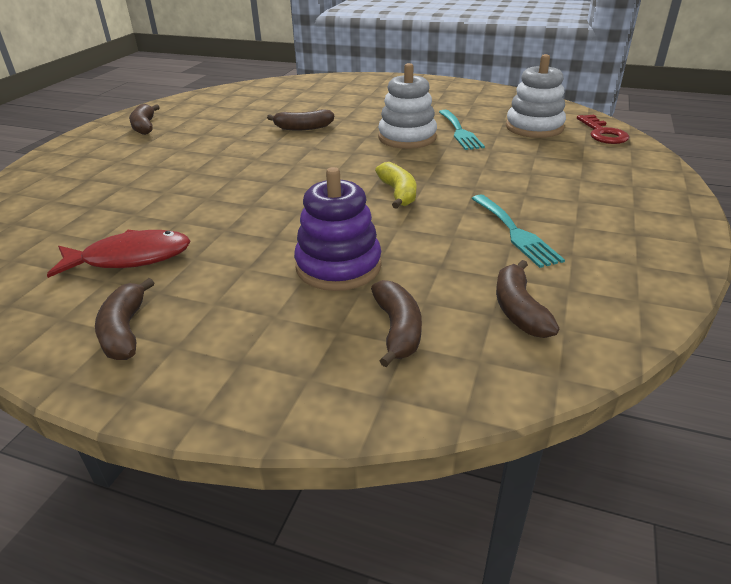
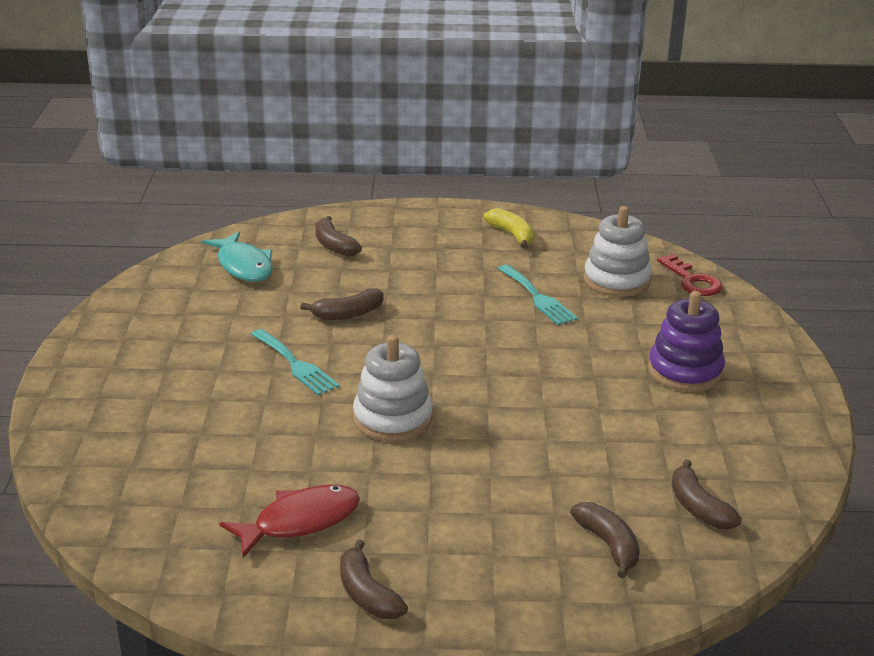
camera: 20 degrees left, 5 degrees down
(144, 126) = (136, 338): brown banana -> brown banana (334, 245)
(256, 97) = (243, 266): none -> turquoise fish
(338, 266) = (517, 493): purple stacking toy -> purple stacking toy (685, 371)
(398, 193) = (521, 397): yellow banana -> yellow banana (512, 235)
(407, 138) = (483, 315): white stacking toy -> white stacking toy (392, 419)
(515, 232) = (660, 427): turquoise fork -> turquoise fork (295, 365)

